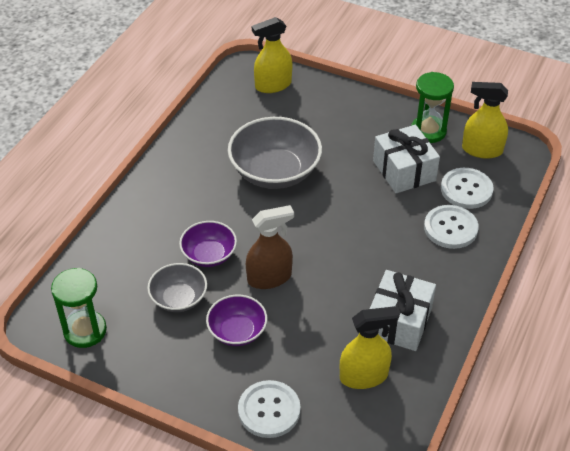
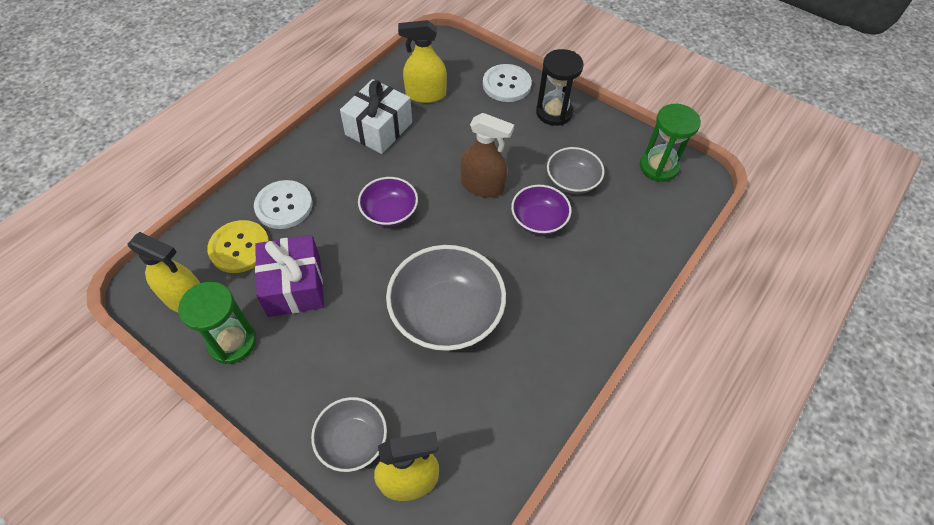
camera: 170 degrees left, 10 degrees up
(205, 379) = (554, 112): none -> black hourglass
(237, 331) = (522, 144): purple bowl -> purple bowl (389, 212)
(269, 278) = (483, 186): brown spray bottle -> brown spray bottle turned 150 degrees counterclockwise
(316, 96) = (352, 440): none -> grey bowl
(404, 171) = (294, 286): white gift -> purple gift
(466, 189) = (239, 247): white button -> yellow button

